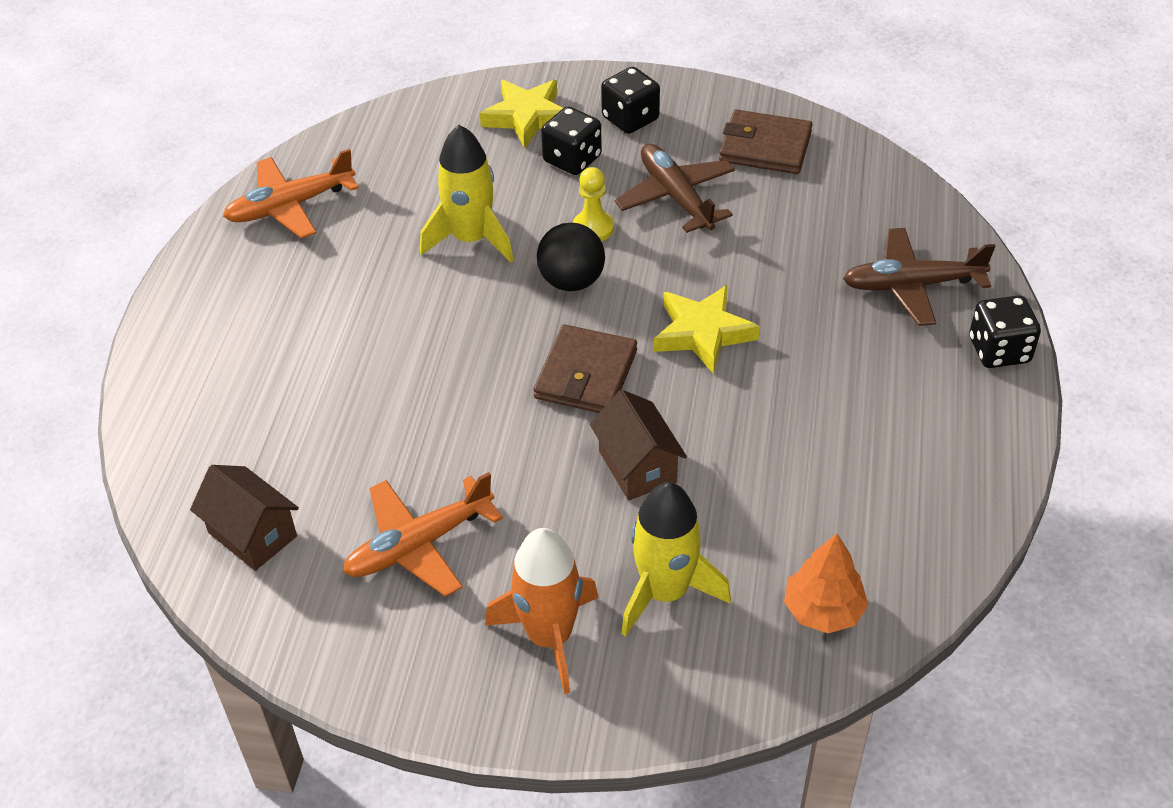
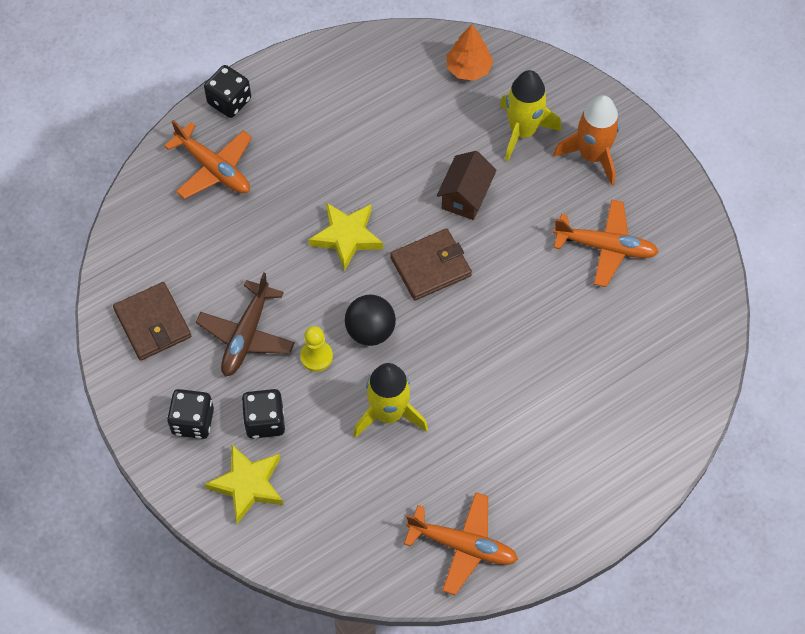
camera: 135 degrees left, 15 degrees up
(252, 534) = (678, 322): brown house -> none
(911, 285) = (214, 168): brown plane -> orange plane

